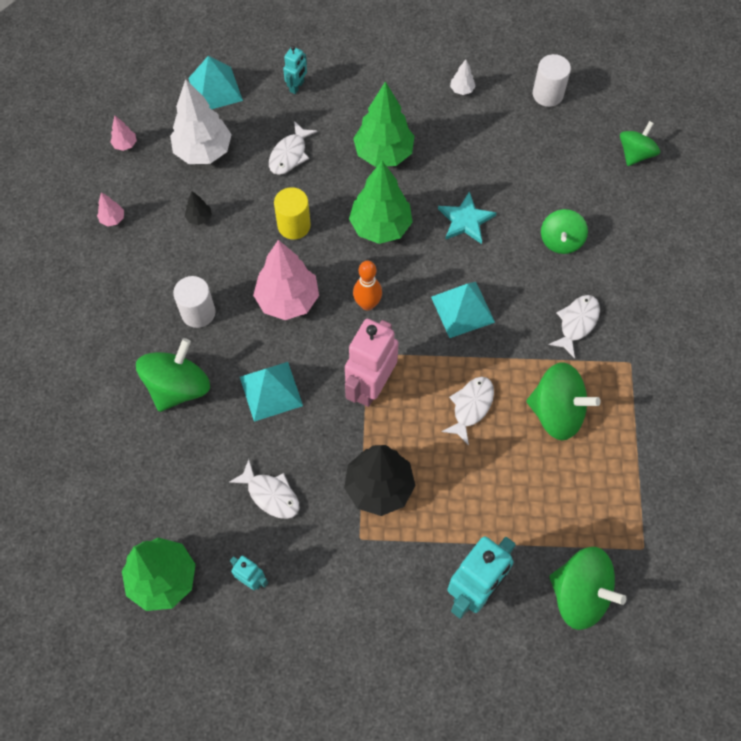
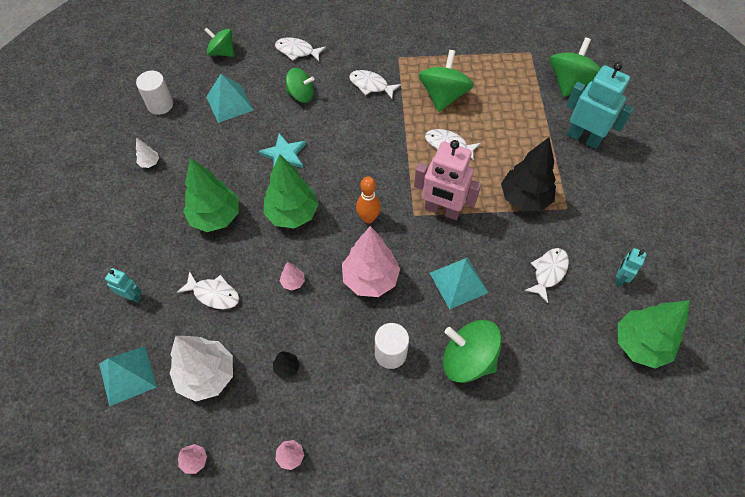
camera: 95 degrees left, 5 degrees down
(294, 225) = (293, 282): yellow cylinder -> pink tree
(462, 309) = (366, 153): turquoise pyramid -> turquoise pyramid (229, 103)
(639, 238) = (297, 51): none -> white fish

